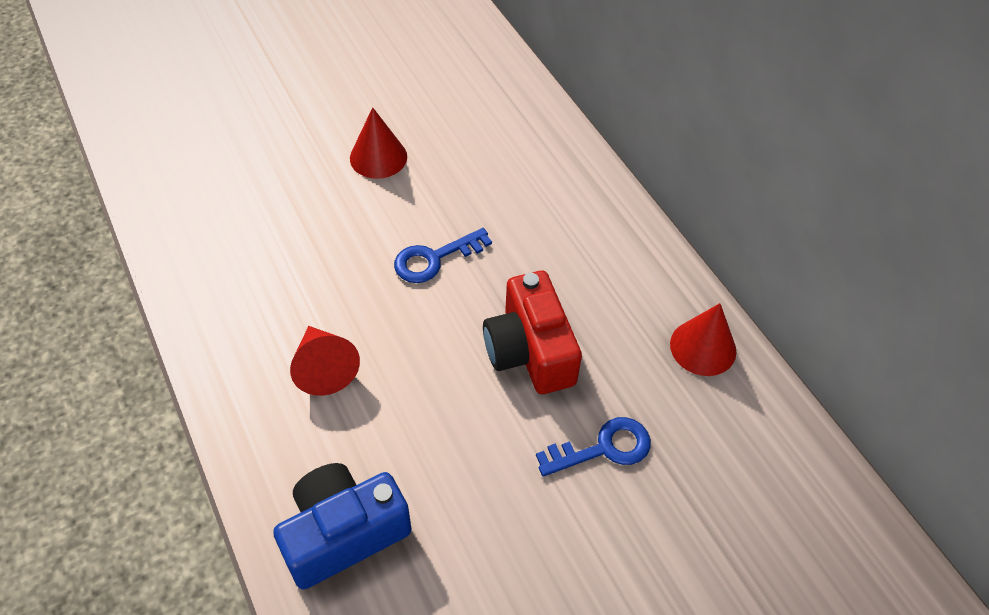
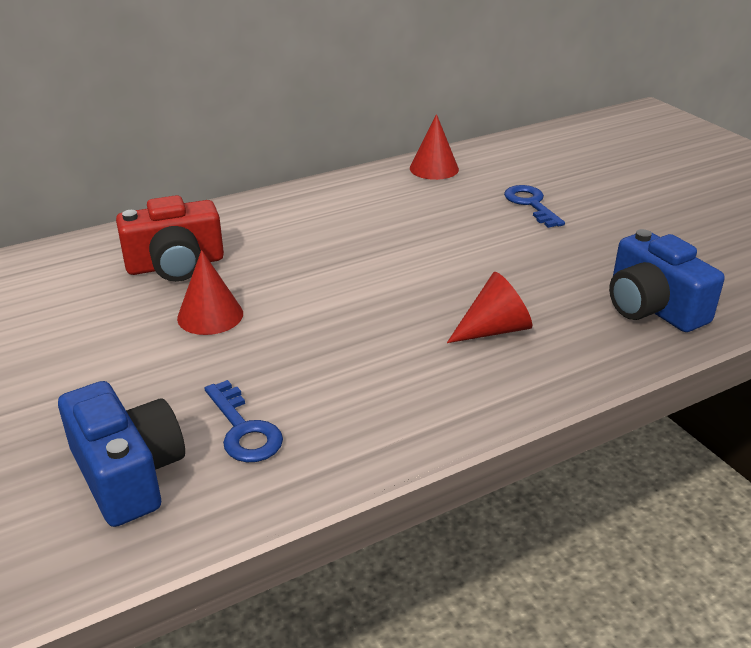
camera: 90 degrees left, 20 degrees down
(190, 132) = (128, 473): none -> blue camera
(434, 259) = (355, 277): blue key -> blue key (244, 430)
(530, 351) = (451, 231): red camera -> red camera (175, 265)

